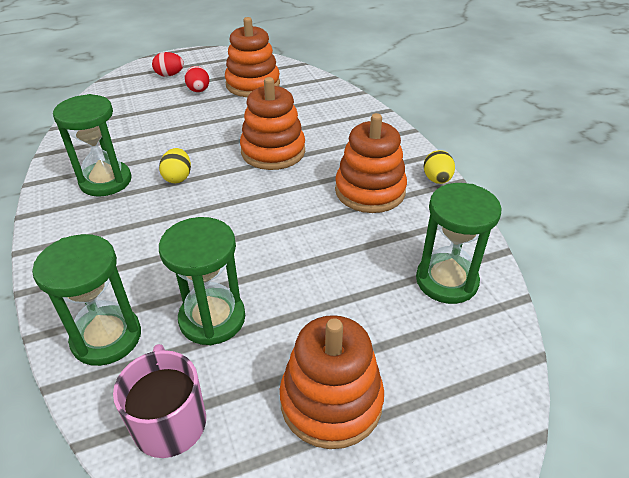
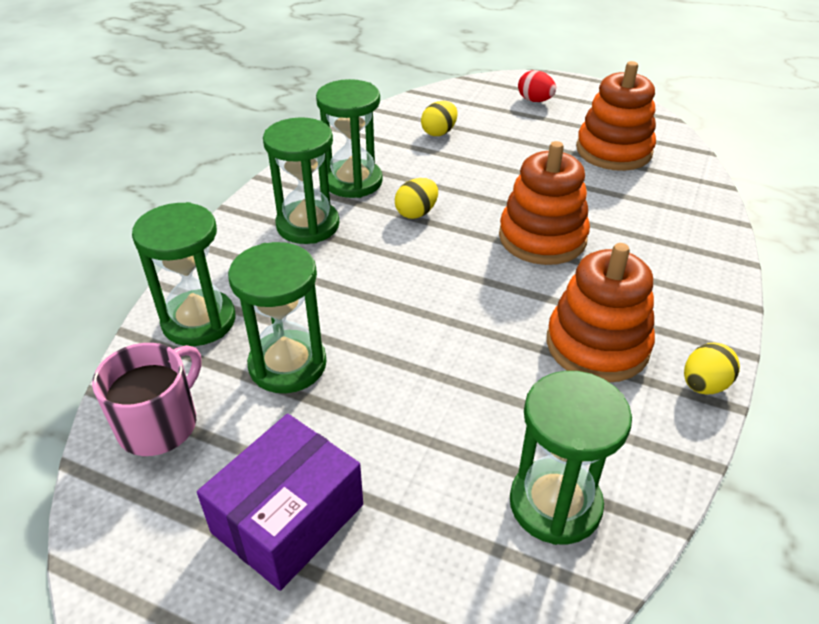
camera: 45 degrees right, 0 degrees up
(108, 226) = (308, 225): none -> green hourglass
(129, 121) = (439, 132): none -> yellow egg
(198, 91) = (544, 131): red egg -> none
(331, 401) = (288, 518): orange stacking toy -> purple box

